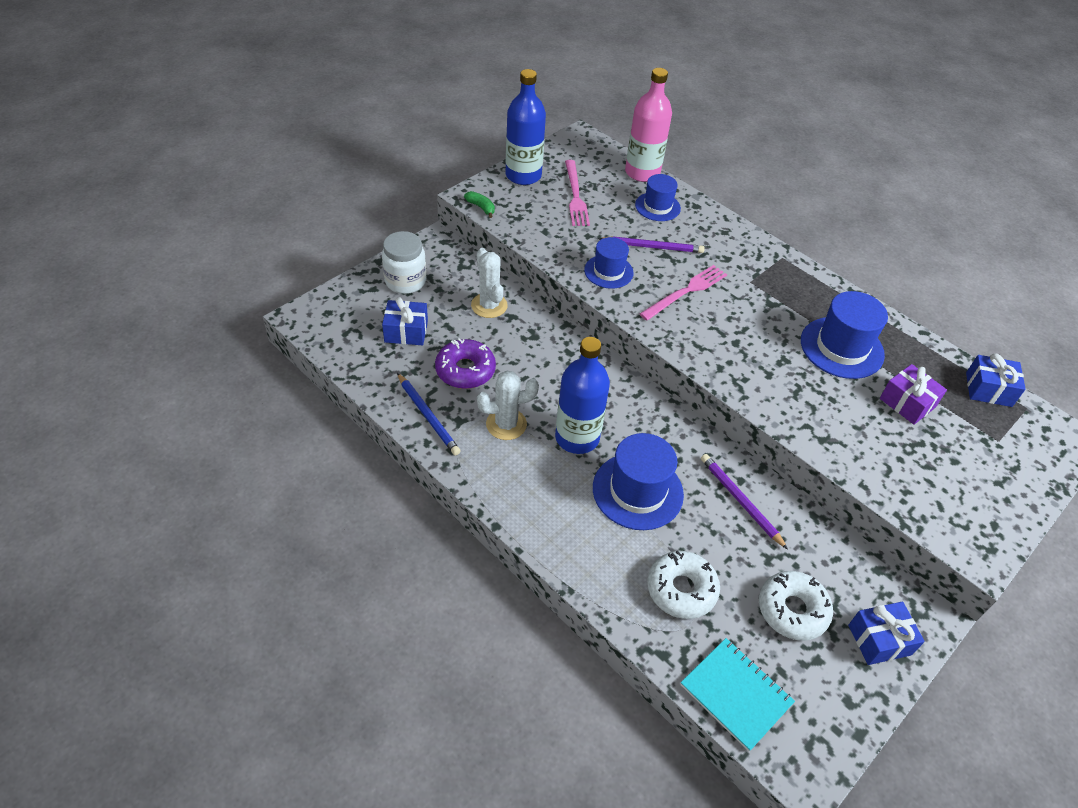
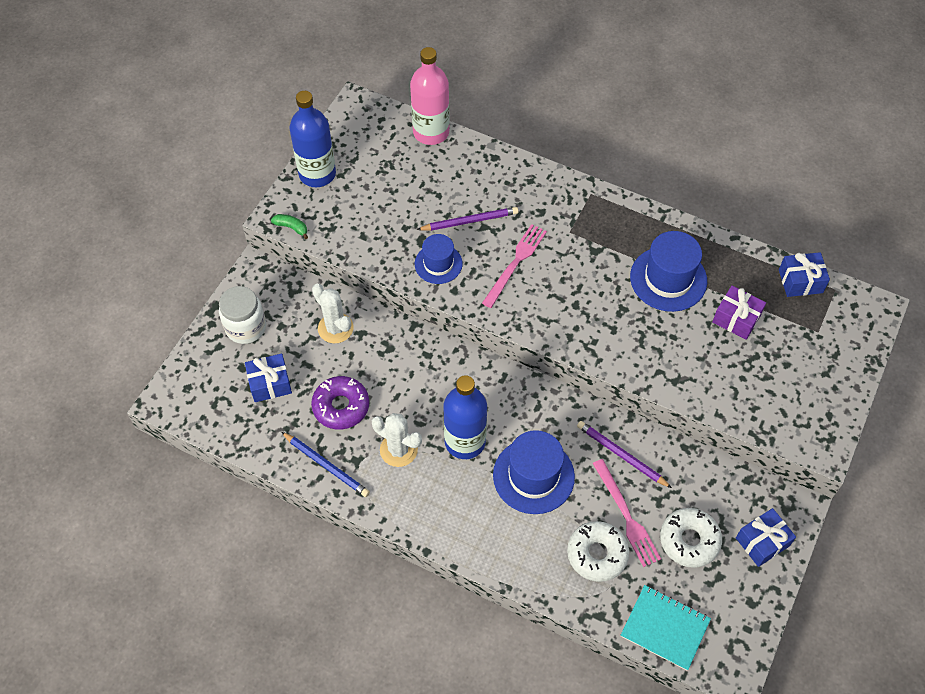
camera: 15 degrees left, 10 degrees up
(506, 424) = (398, 450): white cactus -> white cactus turned 60 degrees clockwise
(575, 196) = (377, 183): pink fork -> pink fork (626, 516)
(657, 207) = (459, 170): blue hat -> none

